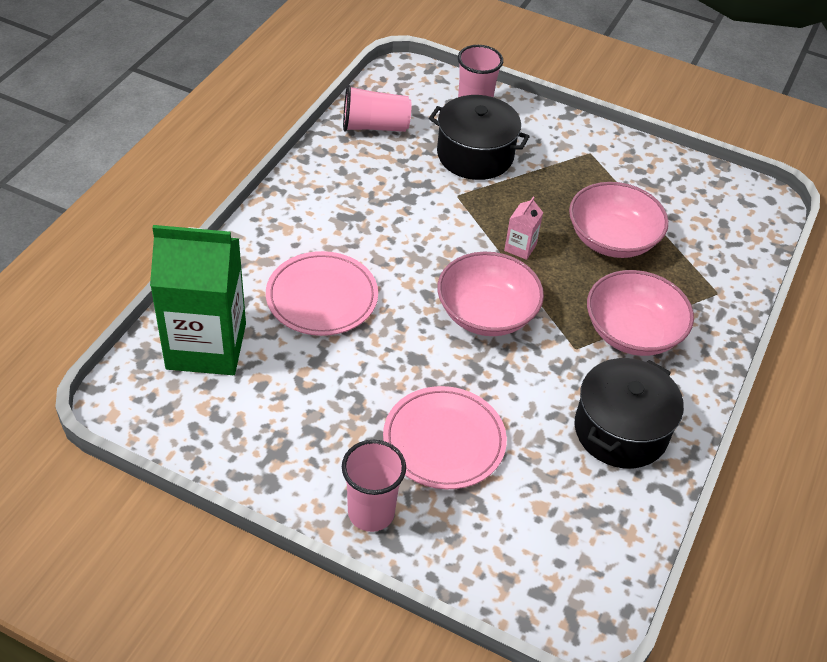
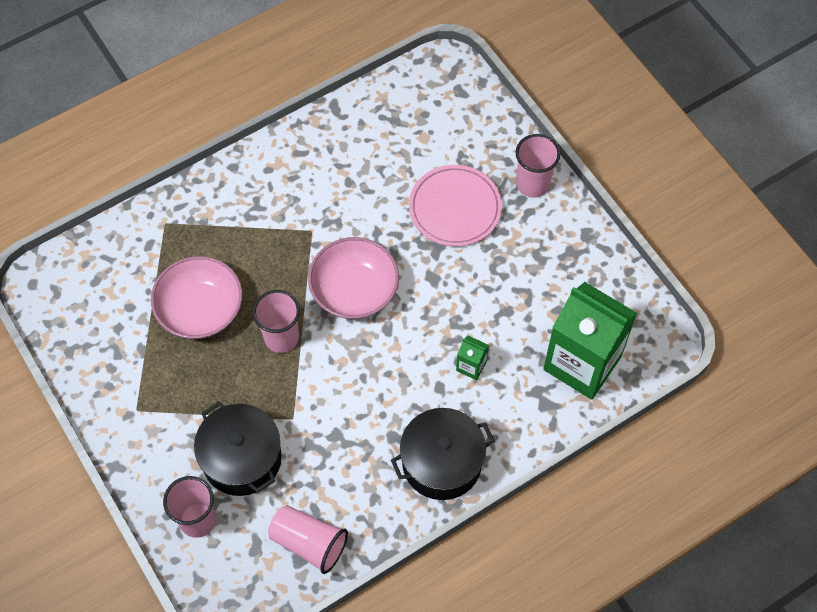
camera: 145 degrees left, 15 degrees up
(322, 297) = (471, 366): pink plate -> green carton
(520, 247) = (281, 337): pink carton -> pink cup
(620, 430) = (331, 159): black pot -> black pot (442, 463)
(632, 332) = (259, 223): pink bowl -> none

